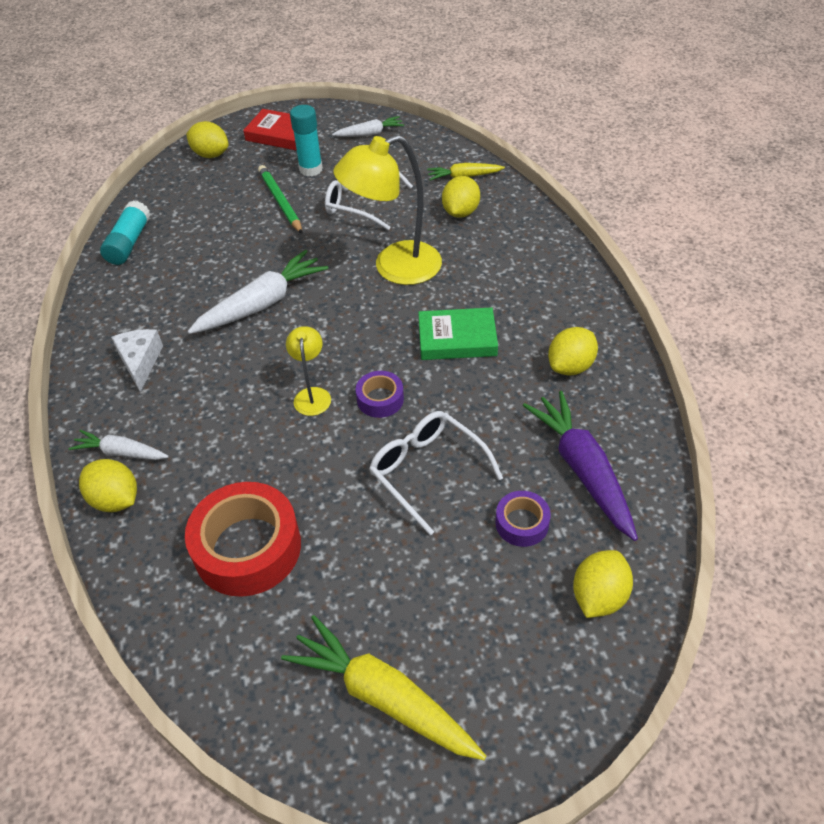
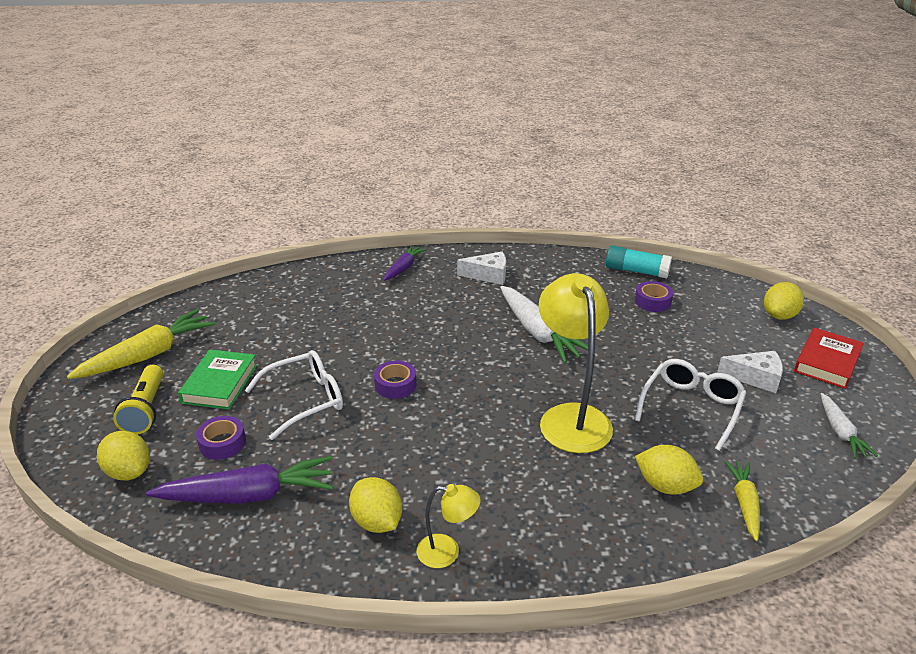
camera: 100 degrees right, 15 degrees down
(116, 499) = (364, 266): yellow lemon -> none
(121, 452) = (403, 268): white carrot -> purple carrot
(192, 229) = (652, 301): none -> purple tape
(247, 547) = (294, 312): red tape -> none
(280, 201) = (694, 353): green pencil -> none
(311, 169) = (755, 378): turquoise glue stick -> white cheese
(312, 395) = (417, 350): yellow lamp -> yellow lamp (447, 552)
(457, 338) = (450, 444): green book -> green book (220, 384)
(495, 635) = (146, 410): none -> yellow flashlight

